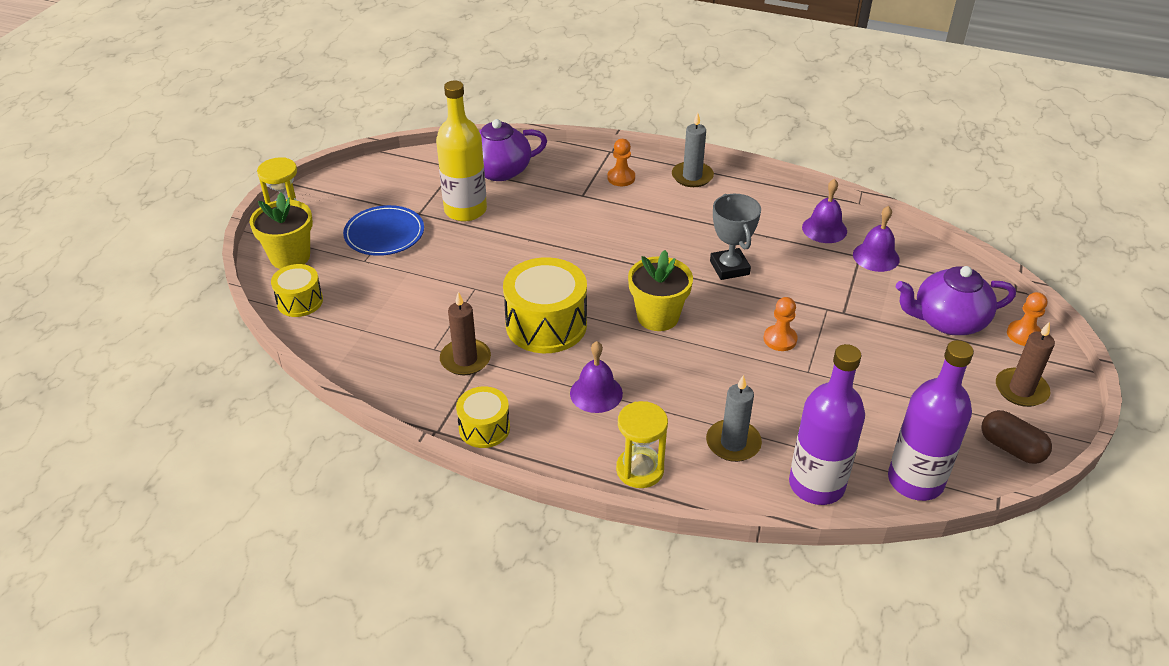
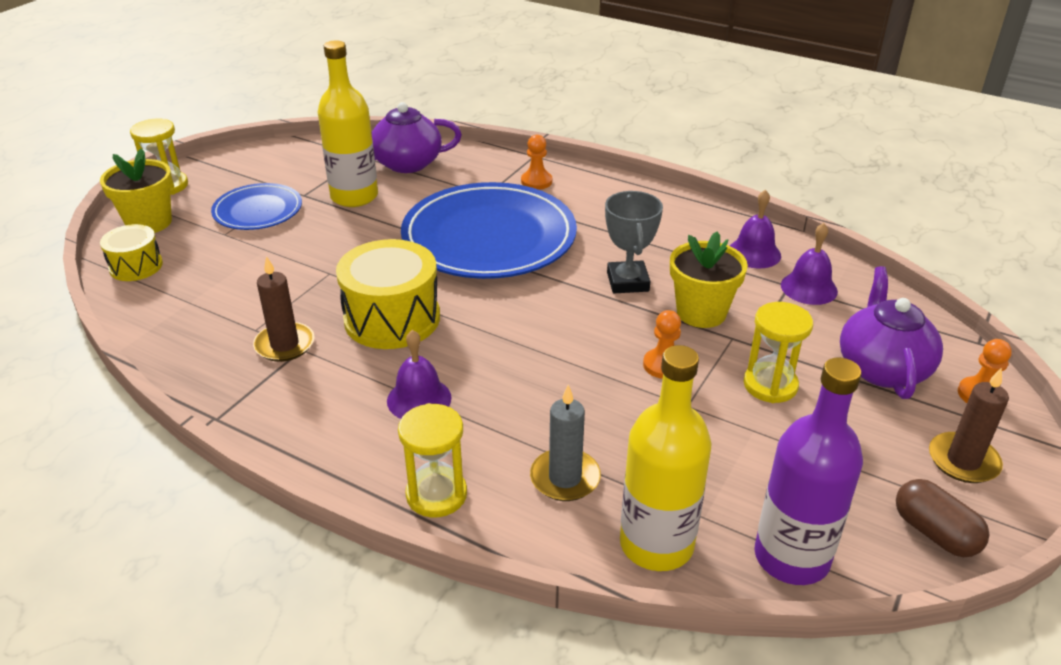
camera: 10 degrees right, 5 degrees down
(484, 428) = (271, 422): yellow drum -> none
(599, 238) = (489, 237): none -> blue plate
(658, 317) = (524, 324): yellow flower pot -> yellow flower pot (701, 312)
(692, 176) = (616, 187): grey candle -> none
(816, 485) = (656, 544): purple bottle -> yellow bottle
(866, 346) = (770, 385): none -> yellow hourglass
(947, 321) = (882, 368): purple teapot -> purple teapot turned 90 degrees clockwise

